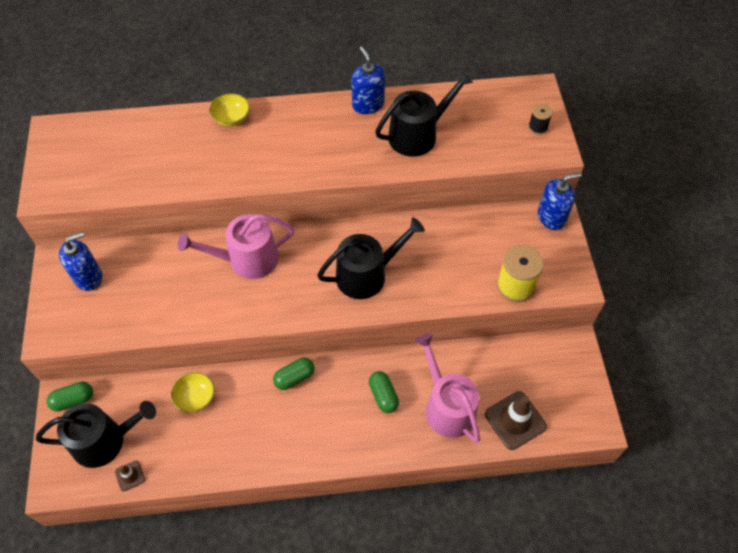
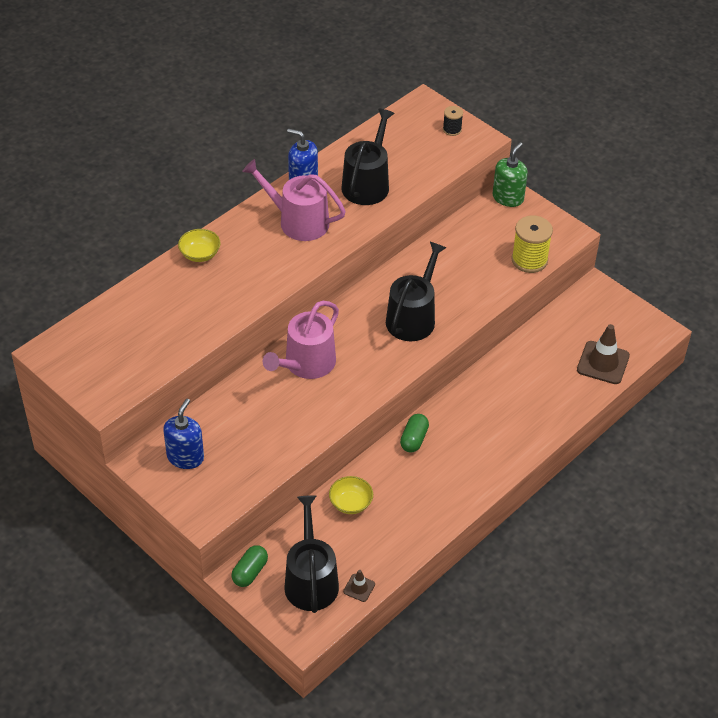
camera: 40 degrees left, 10 degrees down
(105, 440) = (311, 580): black watering can -> black watering can turned 45 degrees counterclockwise
(383, 396) = (494, 408): green capsule -> none
(447, 406) = (547, 385): pink watering can -> pink watering can (298, 221)
(551, 217) = (508, 198): blue soap dispenser -> green soap dispenser

